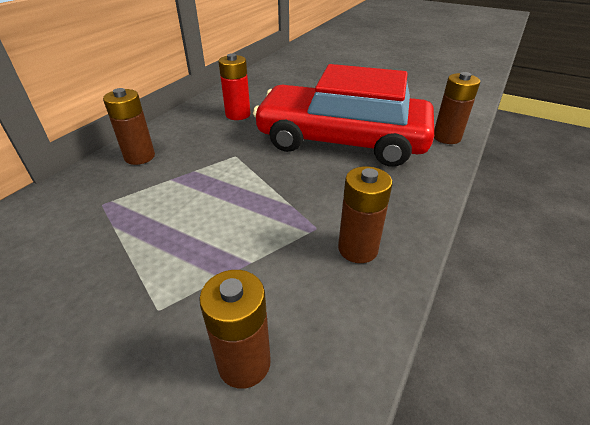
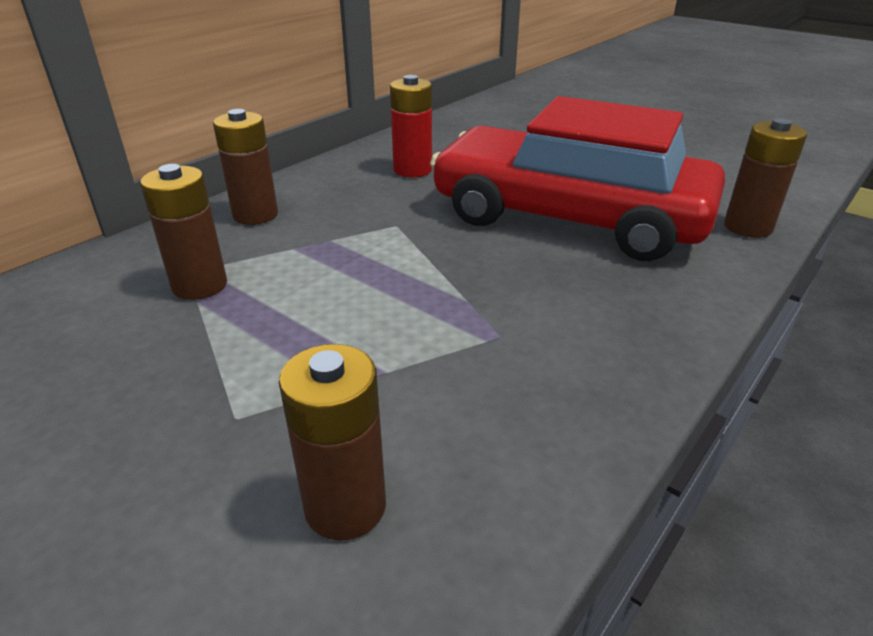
camera: 10 degrees right, 5 degrees down
(357, 249) = (559, 372): brown battery -> brown battery (200, 285)

